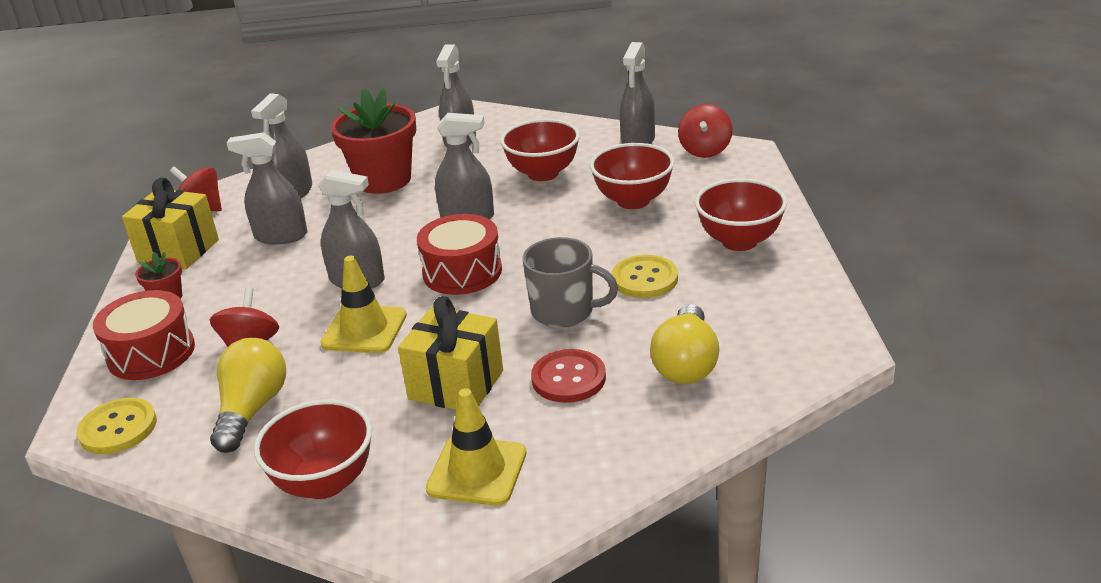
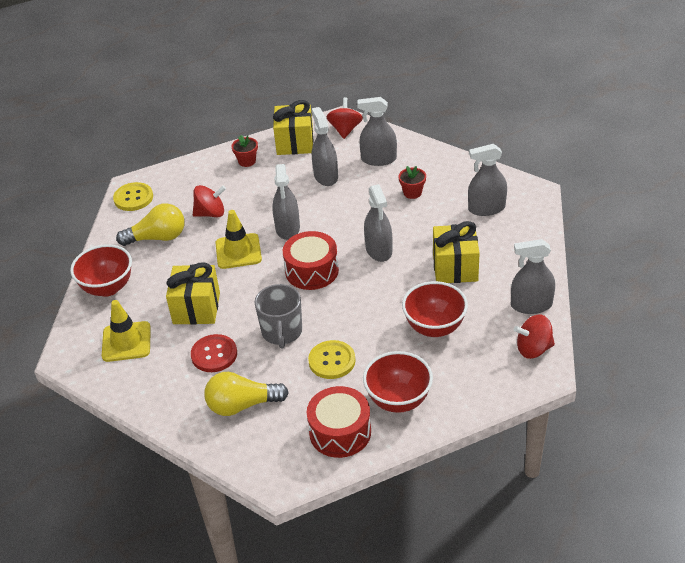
camera: 70 degrees right, 10 degrees up
(151, 353) = (195, 179): red drum -> red drum (340, 432)
(383, 180) = (412, 193): red flower pot -> red flower pot, size x0.46
(543, 173) = (455, 268): red bowl -> yellow gift

